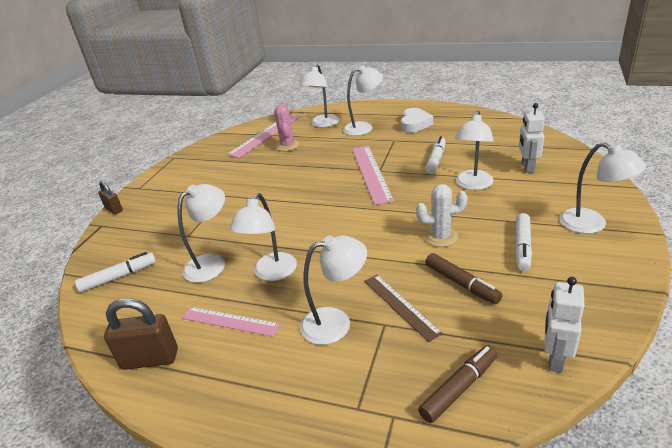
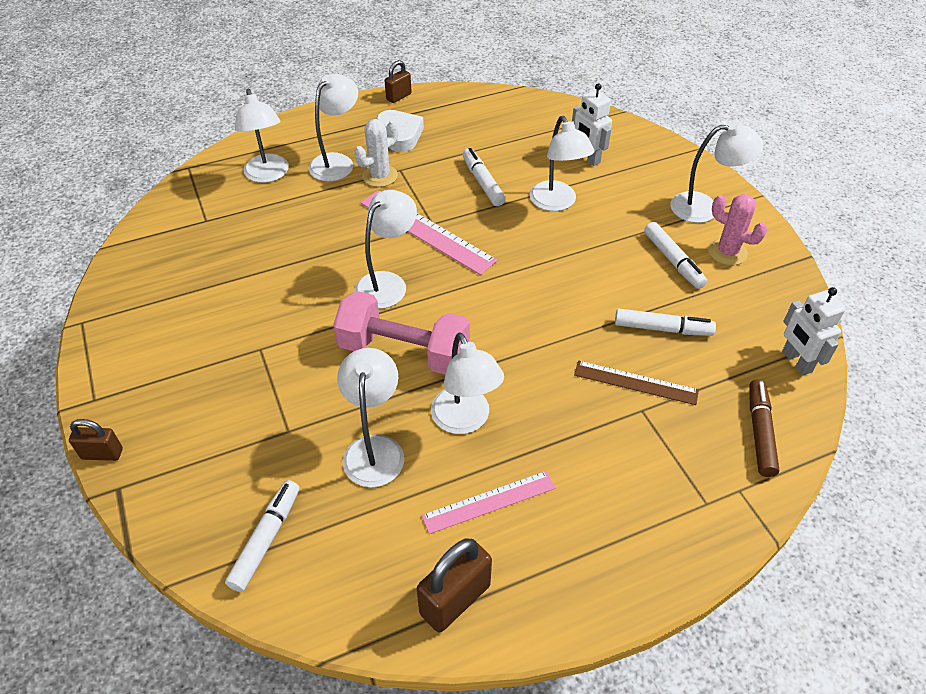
camera: 45 degrees left, 15 degrees up
(265, 135) = (197, 224): pink ruler -> none
(284, 225) = (404, 351): none -> pink dumbbell
(287, 146) = (258, 230): pink cactus -> pink cactus (727, 252)
(336, 323) = (598, 435): white lamp -> white lamp (387, 283)
(437, 106) = (399, 97): none -> brown padlock
(441, 237) = (591, 284): white cactus -> white cactus (380, 176)
(461, 283) = (662, 328): brown marker -> white marker

